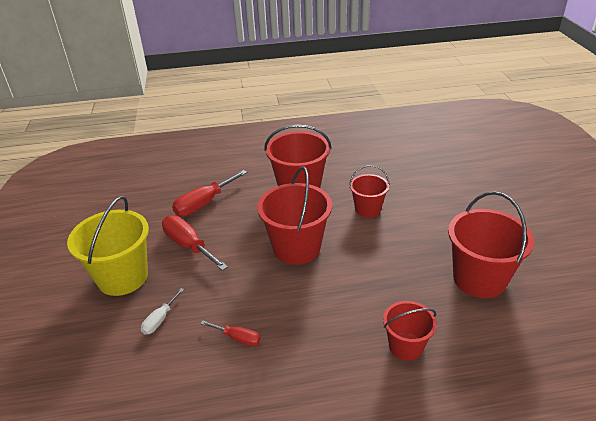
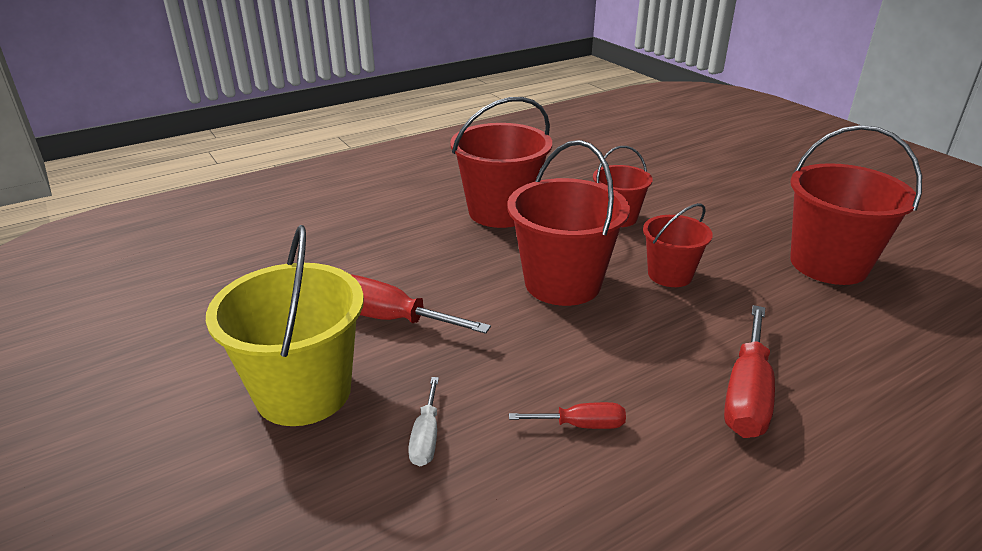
camera: 25 degrees left, 5 degrees down
(204, 203) = (366, 257): red screwdriver -> red screwdriver (747, 394)
(406, 346) = (822, 364): red bucket -> red bucket (670, 275)

